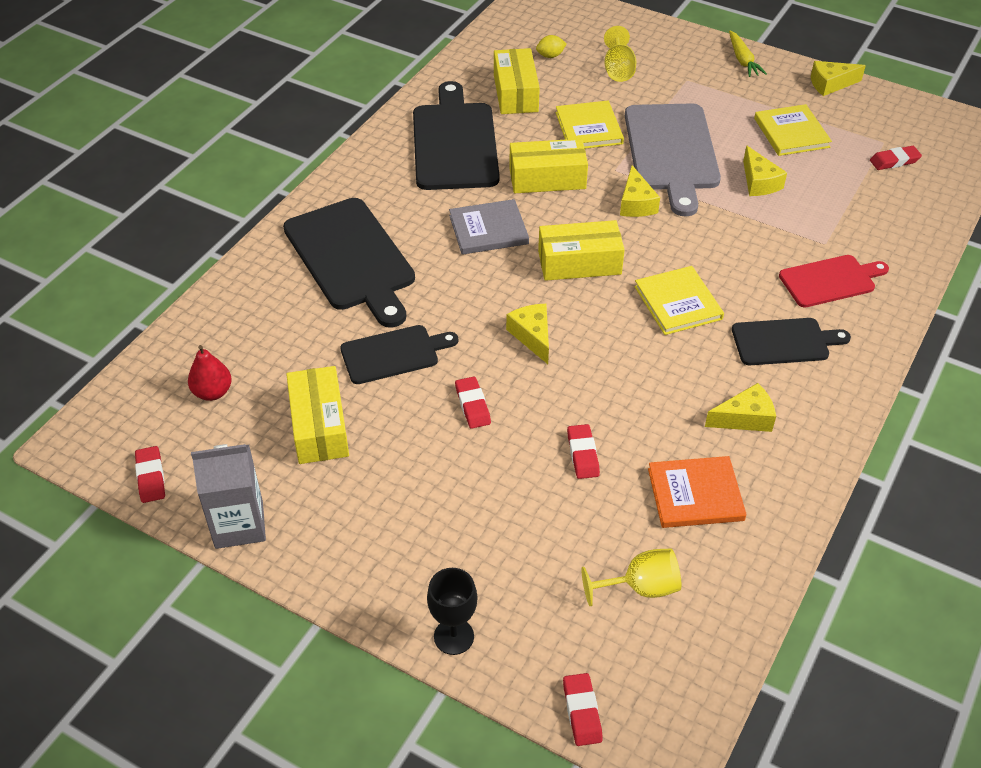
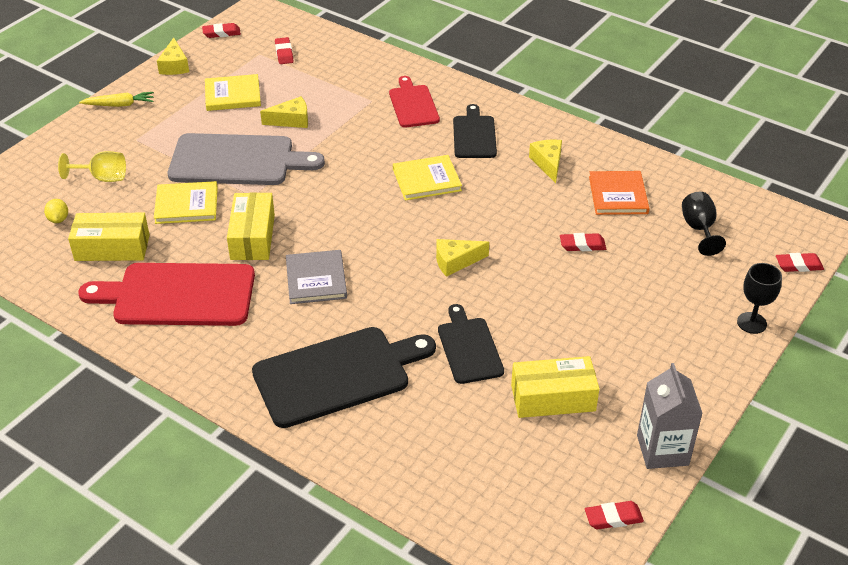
camera: 85 degrees left, 5 degrees down
(212, 392) = (509, 476): red pear -> none
(455, 142) = (178, 295): black cutting board -> red cutting board
(472, 405) = (531, 301): red eraser -> red eraser (221, 33)
(579, 263) = (370, 227): yellow box -> none
(636, 203) = (301, 188): yellow cheese -> none
(641, 587) = (699, 229): yellow goblet -> black goblet

